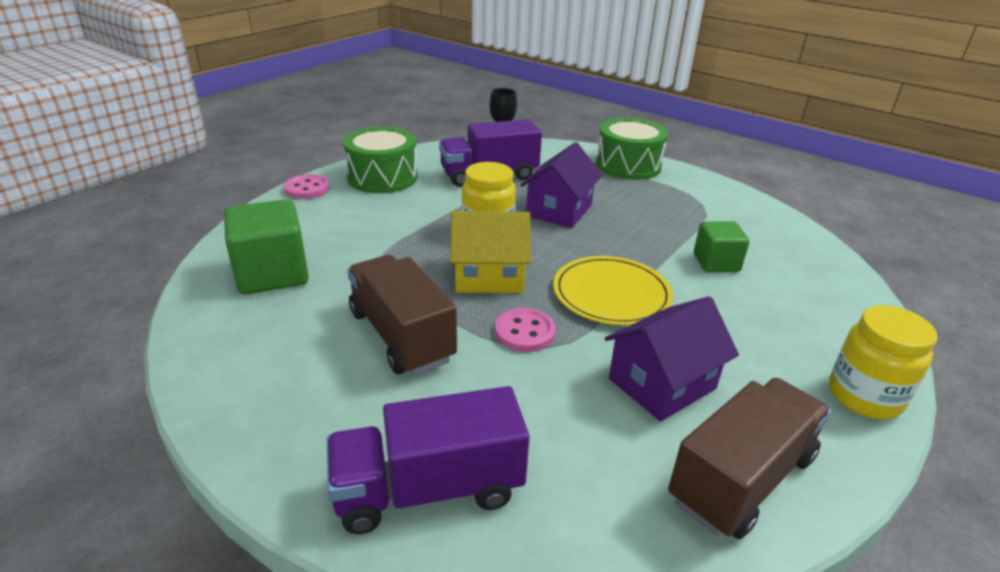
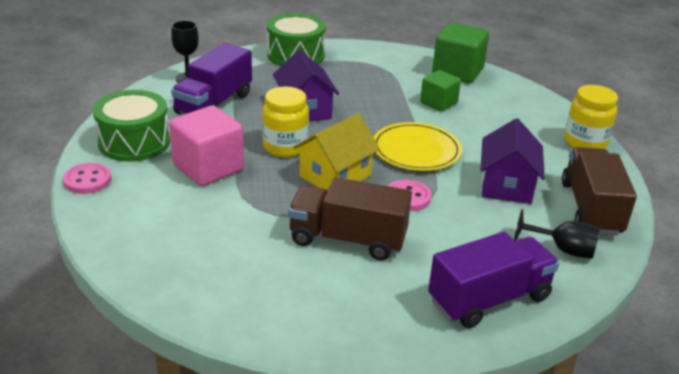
camera: 45 degrees left, 0 degrees up
(272, 274) = (191, 253): green cube -> green cube (457, 72)
(399, 219) = (208, 168): none -> pink cube
(428, 489) = (489, 299): purple truck -> purple truck turned 150 degrees counterclockwise
(615, 500) = (563, 249): none -> black goblet

